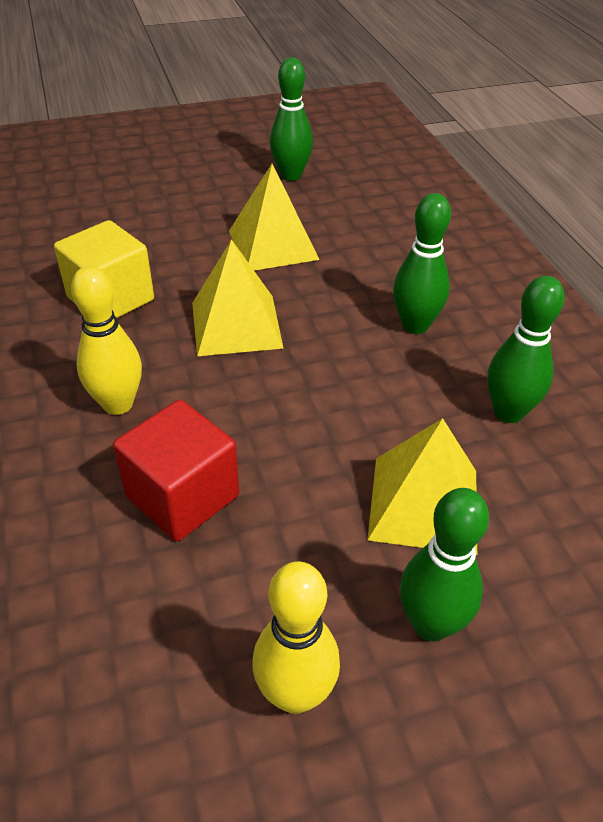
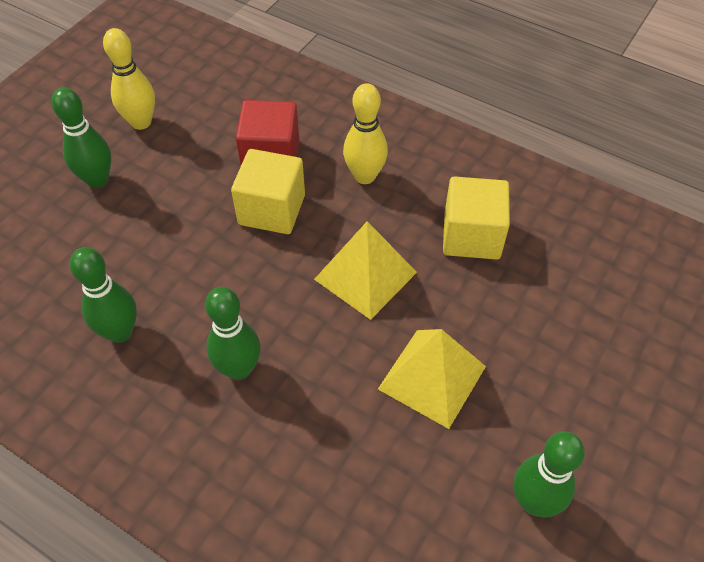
camera: 140 degrees right, 10 degrees up
(251, 433) = (272, 210): none -> yellow cube
(423, 504) = (138, 233): yellow pyramid -> none

